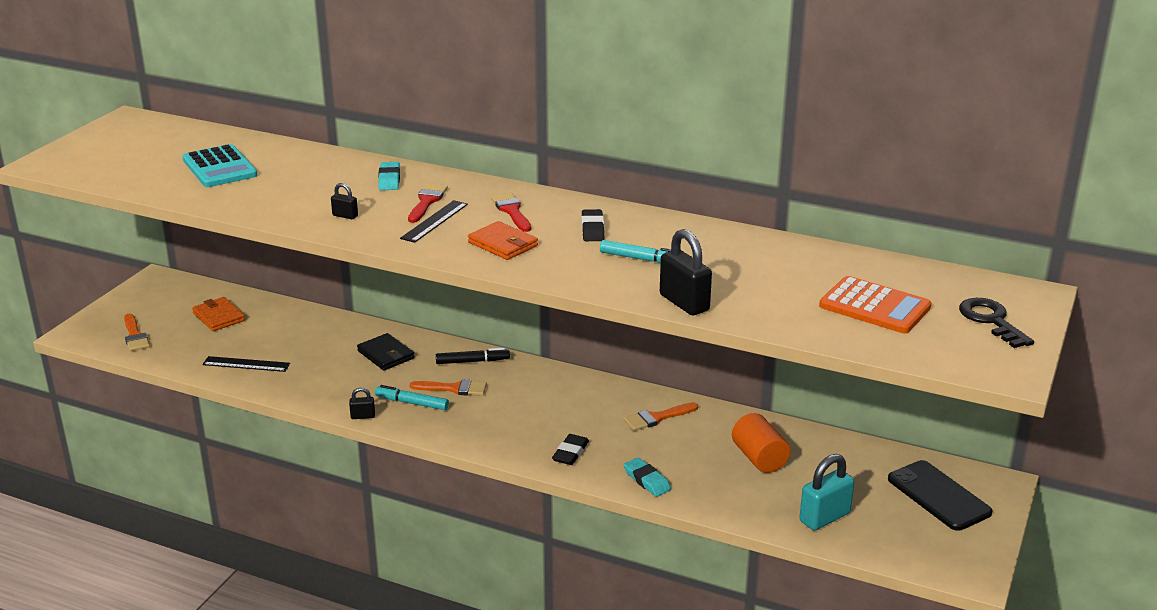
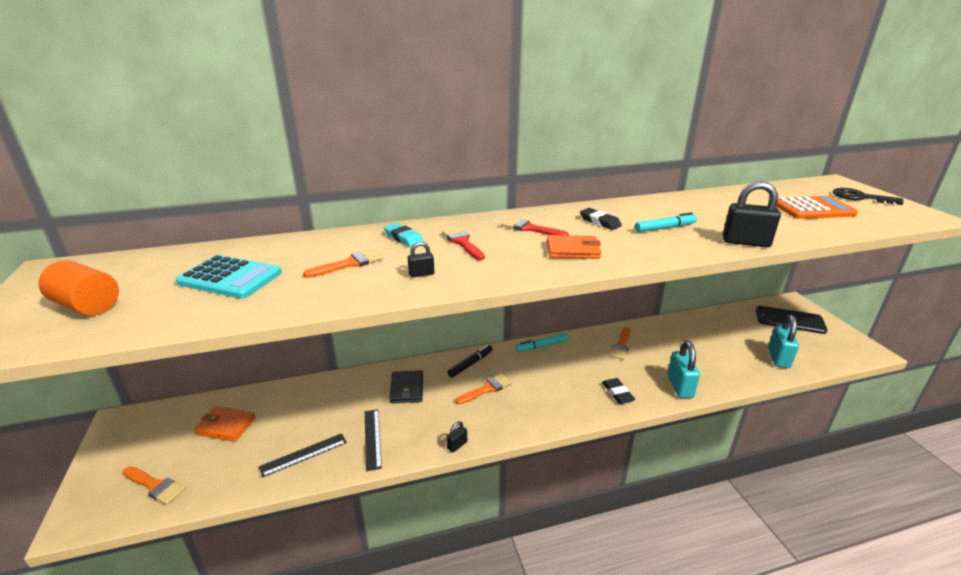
camera: 40 degrees left, 0 degrees up
(311, 187) = (349, 264): none -> orange brush
(386, 355) = (406, 389): black wallet -> black wallet turned 75 degrees clockwise
(412, 403) = (475, 414): turquoise marker -> turquoise marker (541, 346)
(434, 221) = (496, 253): black ruler -> black ruler (372, 438)
(647, 480) = (680, 386): turquoise eraser -> turquoise padlock
(759, 458) = (700, 342): orange cylinder -> orange cylinder (87, 306)

